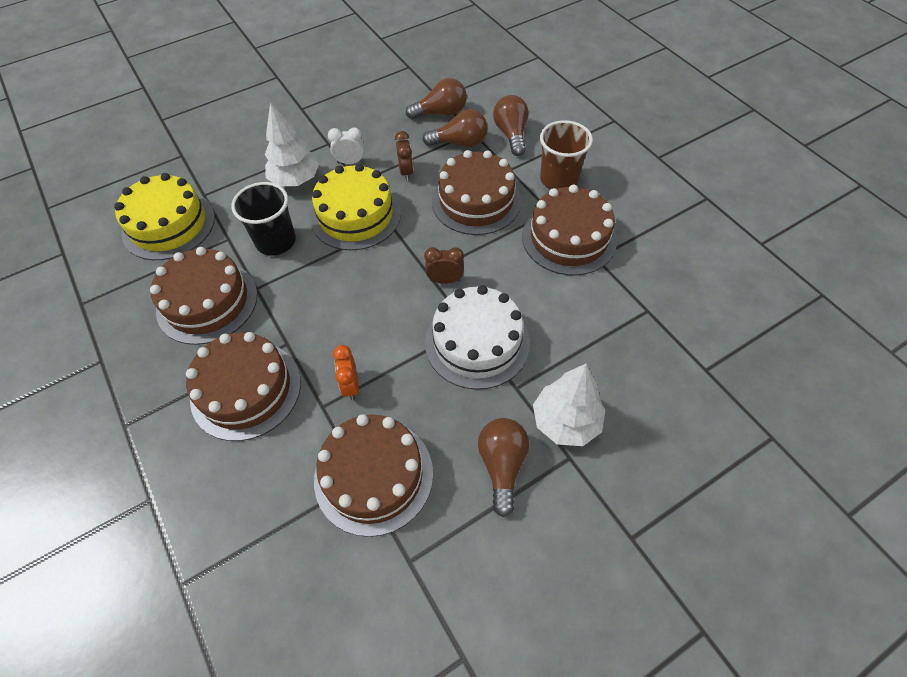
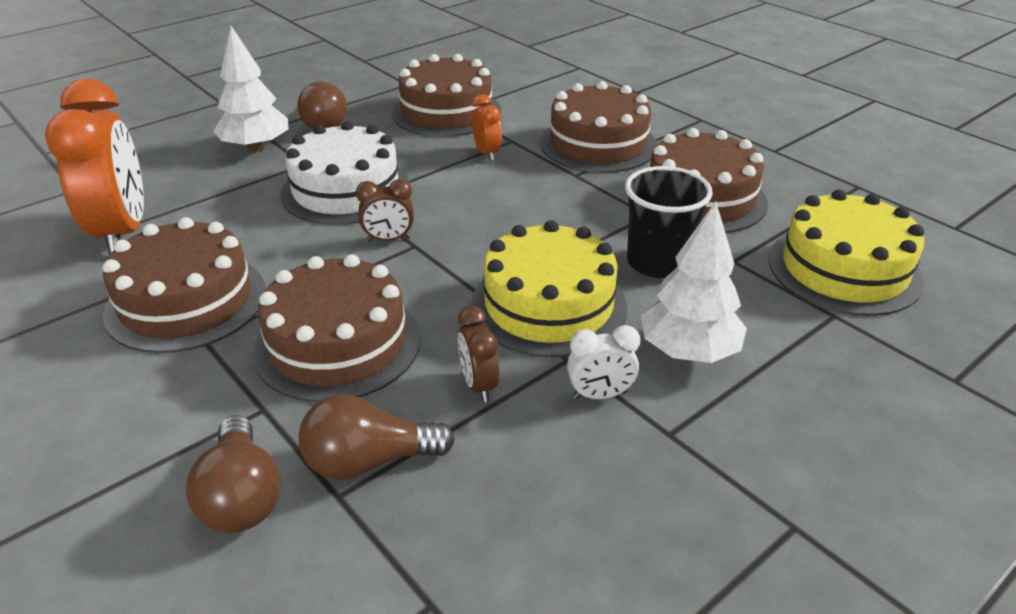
camera: 170 degrees right, 20 degrees down
(441, 113) = (421, 547): brown light bulb -> none
(559, 179) = (165, 396): brown cup -> none
(638, 307) = (122, 232): none -> orange clock

